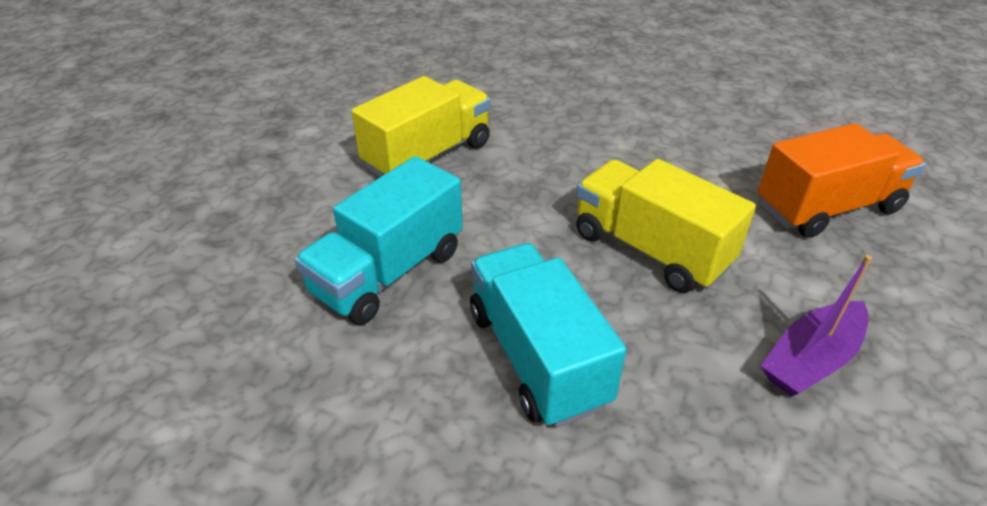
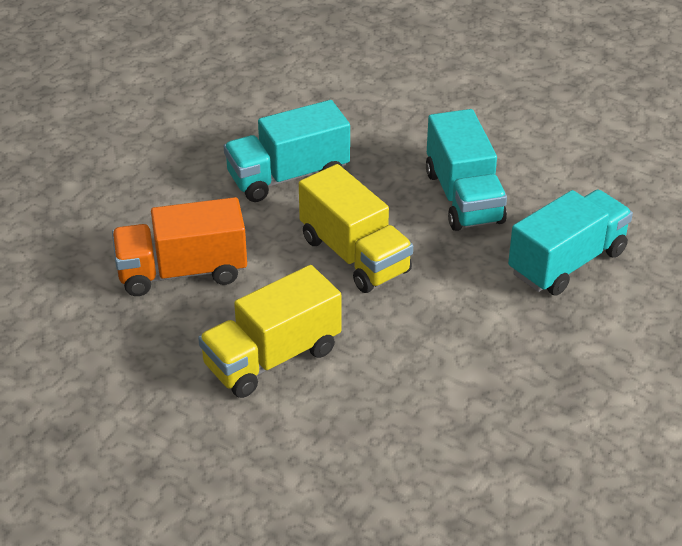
camera: 170 degrees left, 0 degrees up
(428, 156) = (536, 376): yellow truck -> yellow truck (272, 358)
(811, 359) = (288, 176): purple boat -> turquoise truck

